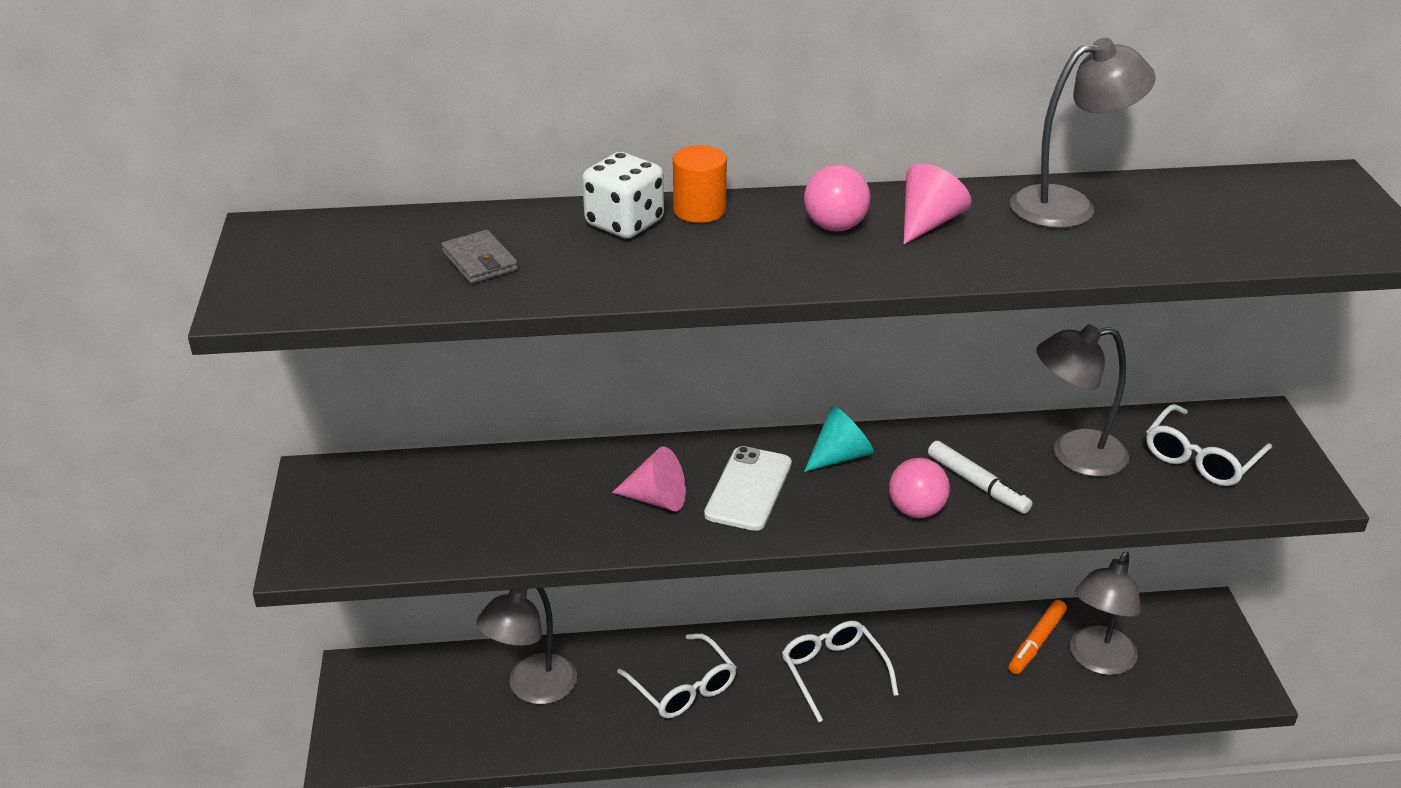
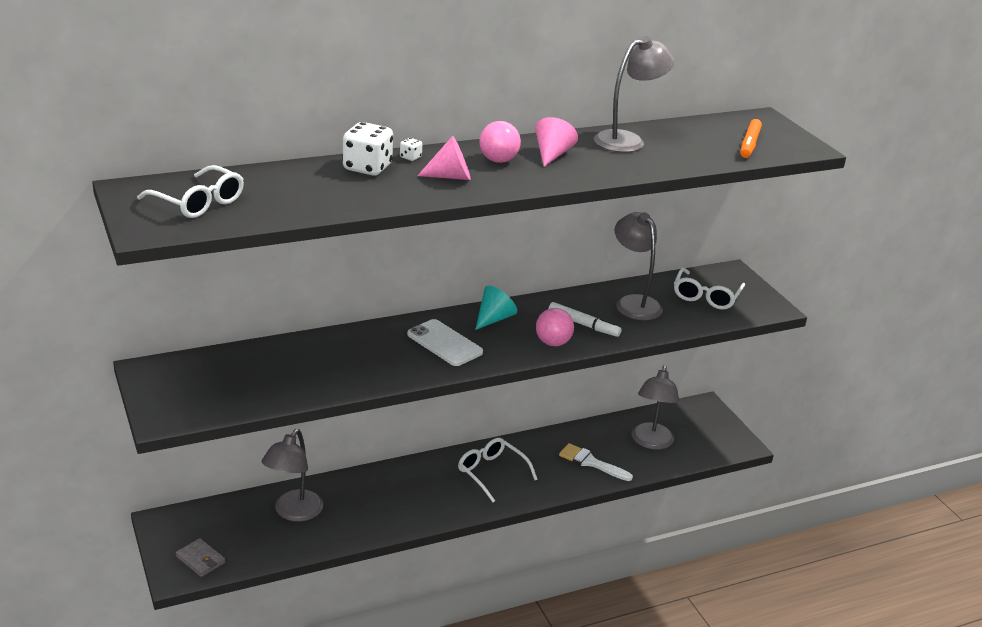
camera: 20 degrees left, 5 degrees down
(480, 261) = (287, 195): grey wallet -> grey wallet (200, 560)
(657, 499) = (388, 355): pink cone -> pink cone (450, 176)
(683, 688) = (397, 496): white glasses -> white glasses (198, 202)
(699, 210) = (410, 157): orange cylinder -> white dice
(748, 489) = (444, 343): white phone -> white phone turned 45 degrees counterclockwise
(991, 680) = (591, 462): none -> white brush
(1036, 642) = (611, 438): orange marker -> orange marker (749, 144)
(1074, 455) = (633, 303): grey lamp -> grey lamp turned 90 degrees clockwise

